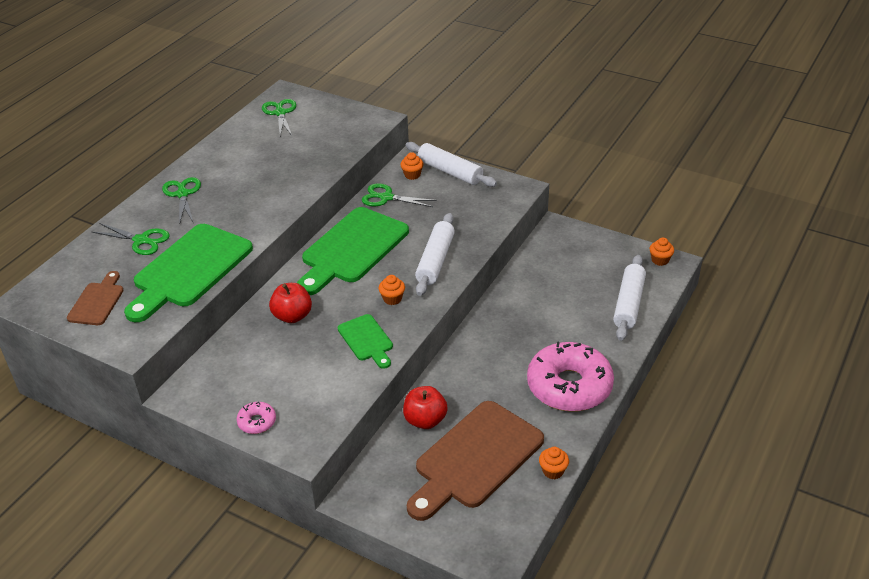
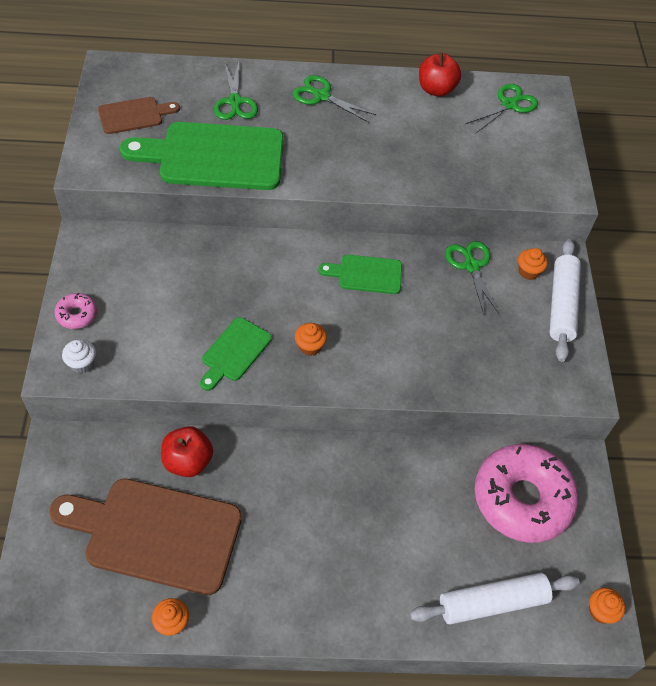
camera: 55 degrees right, 15 degrees up
(182, 194) = (321, 96): green scissors -> green scissors turned 105 degrees counterclockwise
(292, 316) = (235, 272): red apple -> red apple (436, 89)
(309, 432) = (82, 363): none -> white cupcake
(352, 249) = (366, 274): green cutting board -> green cutting board, size x0.51
(435, 261) = (396, 360): white rolling pin -> none
(569, 386) = (311, 588): pink donut -> pink donut (522, 499)

